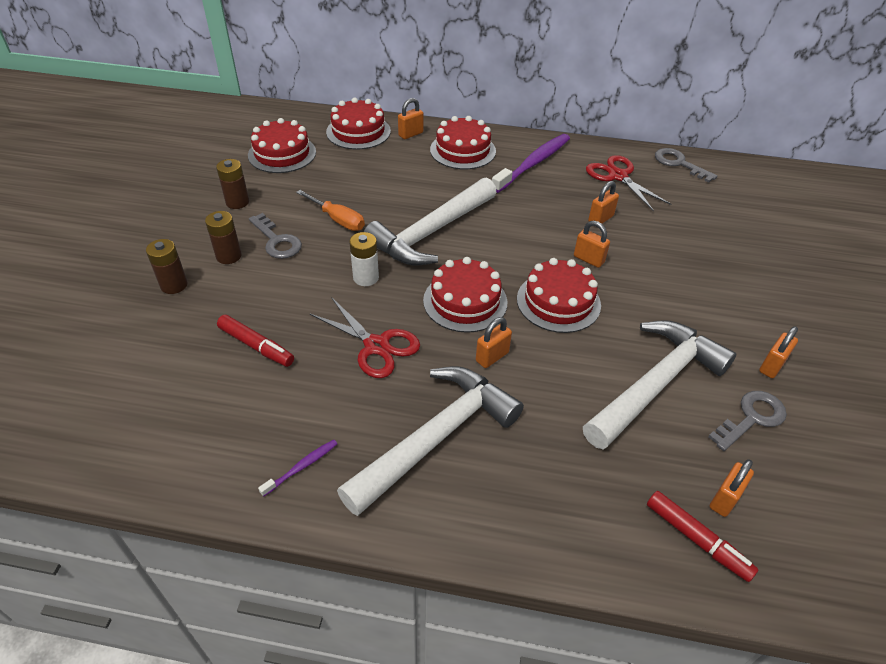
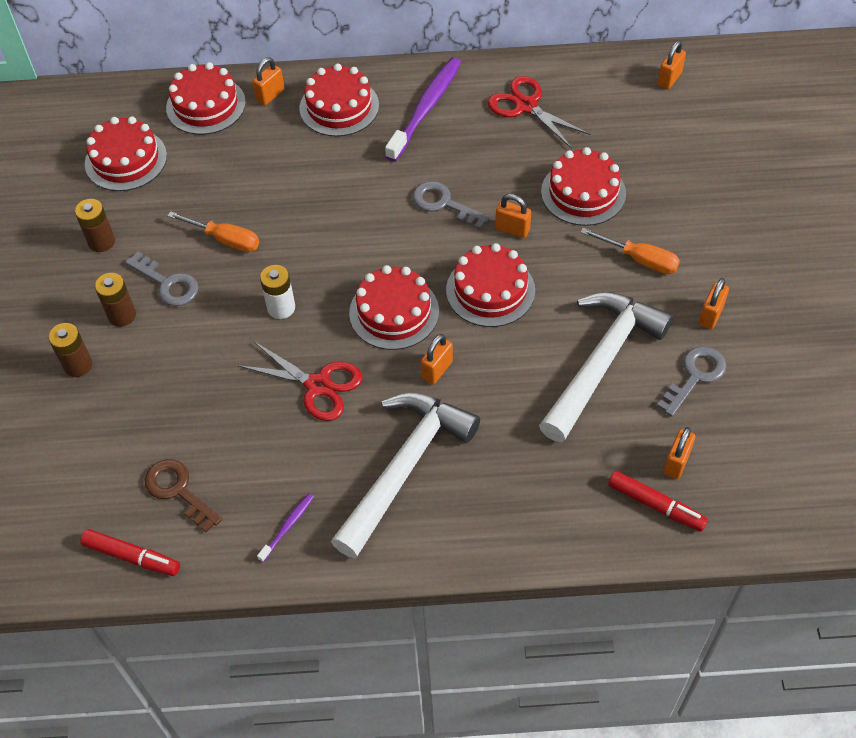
camera: 10 degrees left, 10 degrees up
(211, 408) = (178, 491): none -> brown key
(256, 346) = (196, 415): red marker -> red marker (132, 557)
(431, 233) = (334, 233): white hammer -> none
(600, 219) = (516, 172): orange padlock -> orange padlock (669, 79)
(658, 244) = (583, 192): none -> red cake
(679, 164) = (592, 71): grey key -> grey key (444, 204)
(704, 305) = (639, 260): none -> orange screwdriver

